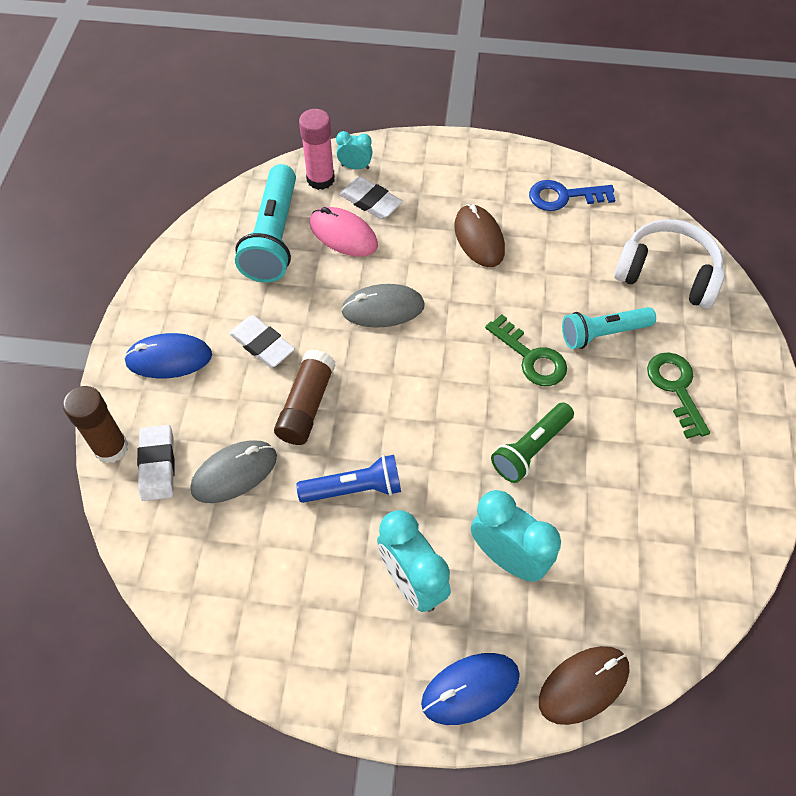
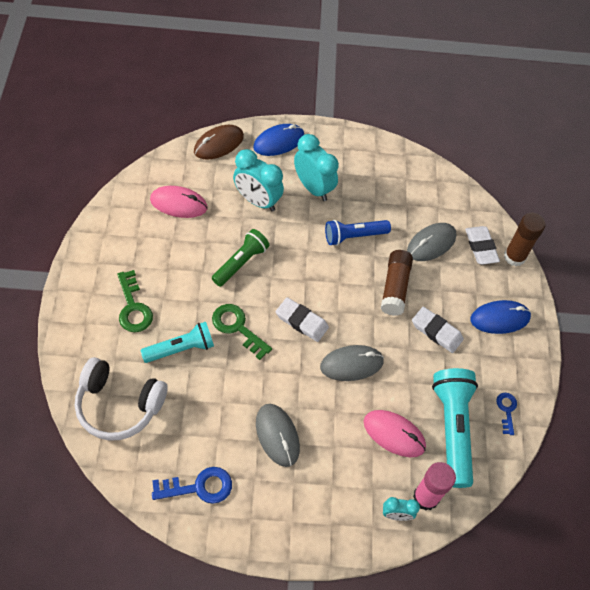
camera: 170 degrees right, 0 degrees up
(201, 253) = (506, 410): none -> blue key
(370, 201) = (376, 472): white eraser -> white eraser (301, 321)
(479, 238) = (277, 435): brown mouse -> grey mouse
(638, 555) = (178, 204): none -> pink mouse

